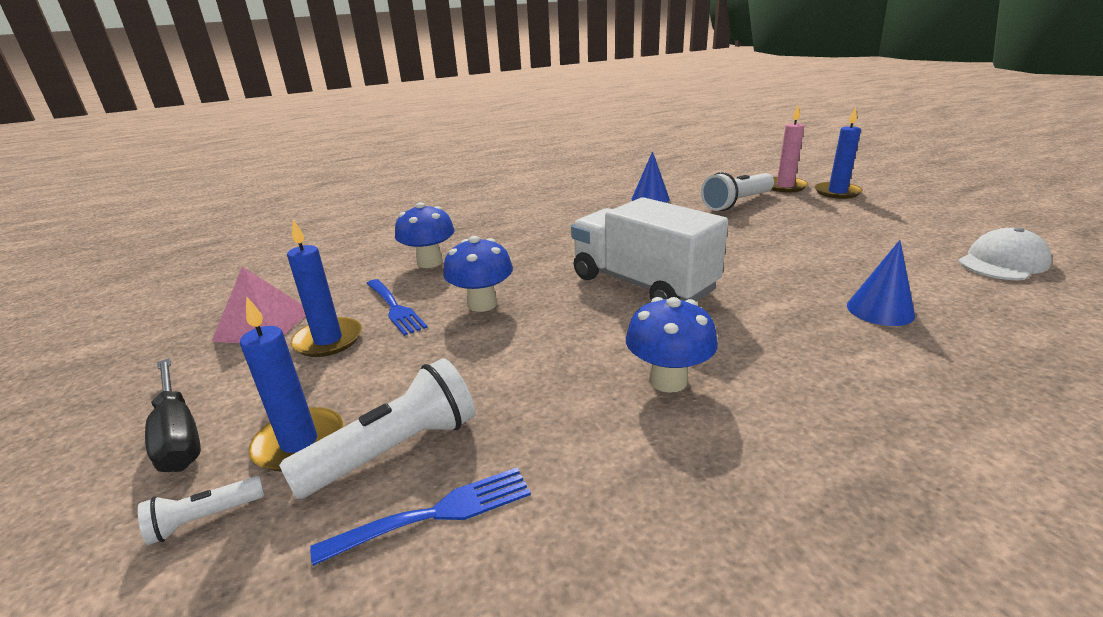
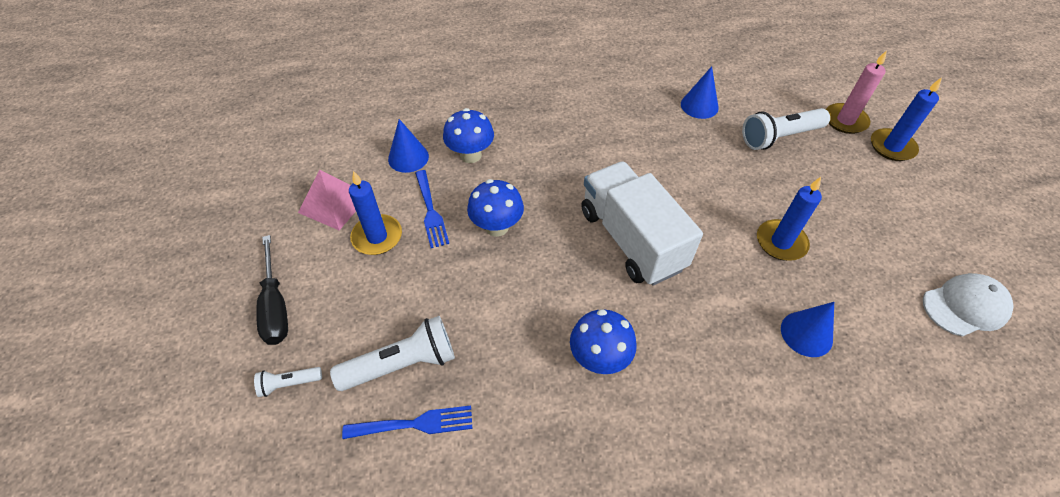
camera: 15 degrees right, 25 degrees up
(299, 443) = (346, 338): blue candle -> blue candle (781, 242)
(354, 276) = (408, 157): none -> blue cone

